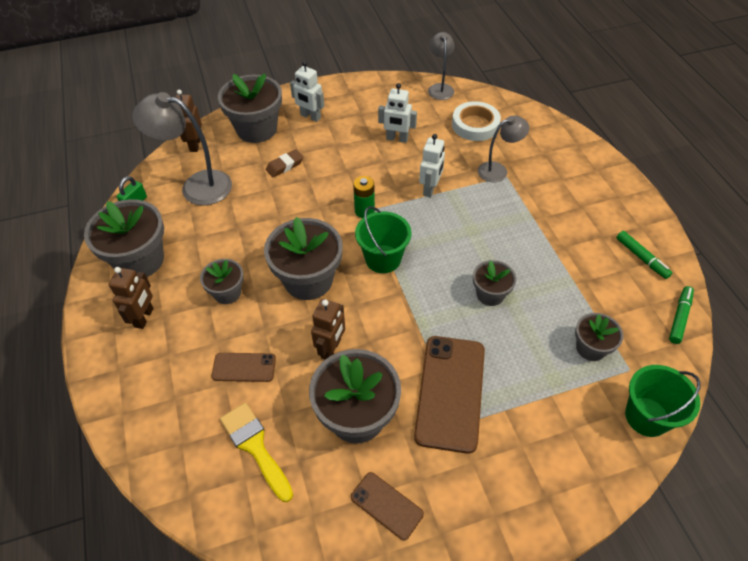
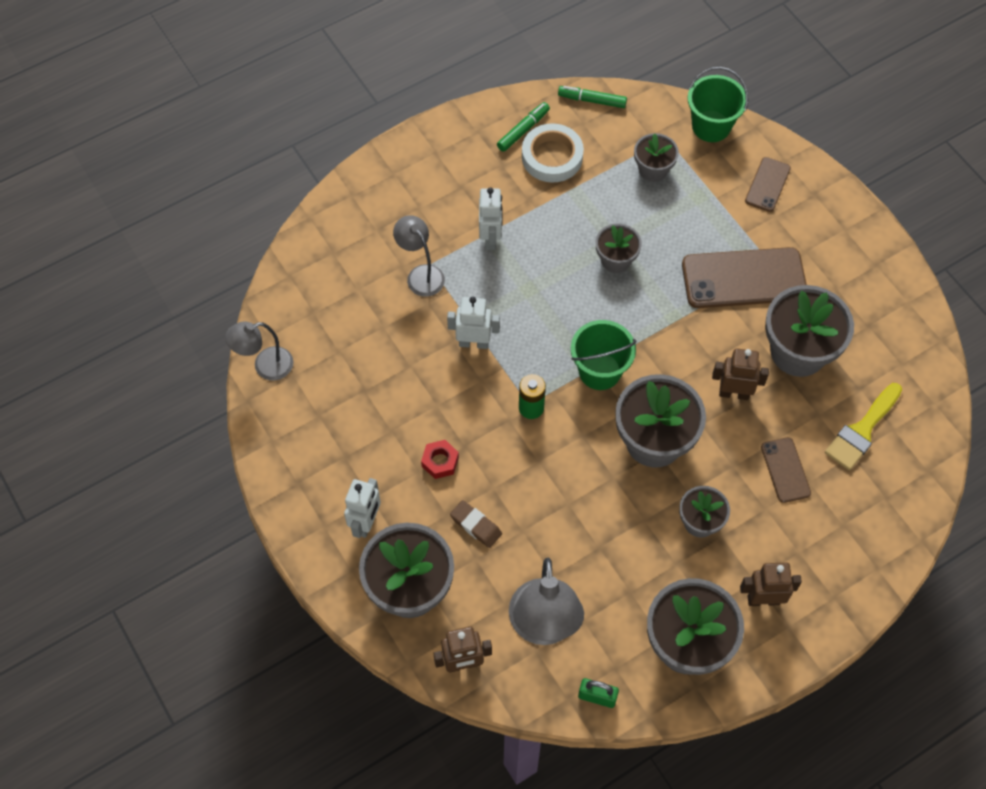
camera: 105 degrees left, 10 degrees up
(339, 156) = (440, 462): none -> red nut
(387, 505) = (870, 309): brown phone -> brown phone (767, 184)
(397, 139) = (388, 399): white robot -> white robot (490, 238)
(475, 125) = (339, 311): white tape -> white tape (552, 157)

